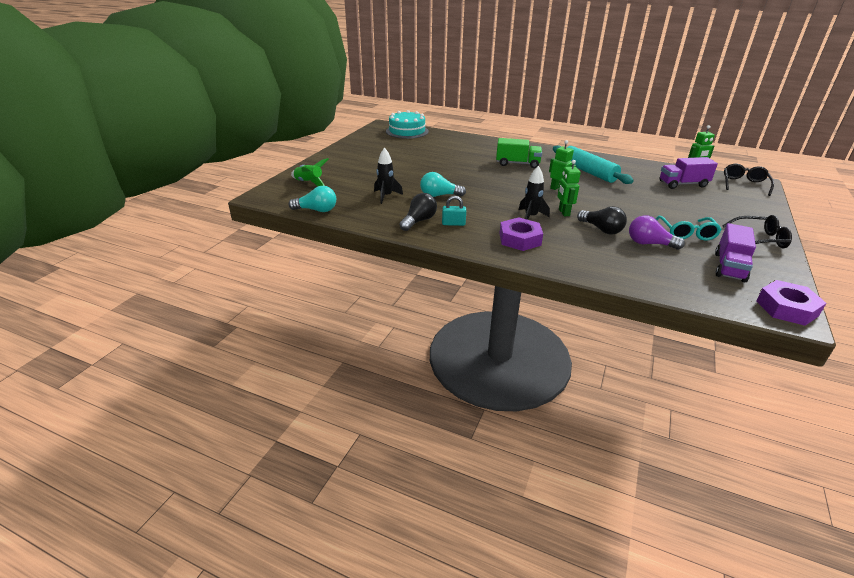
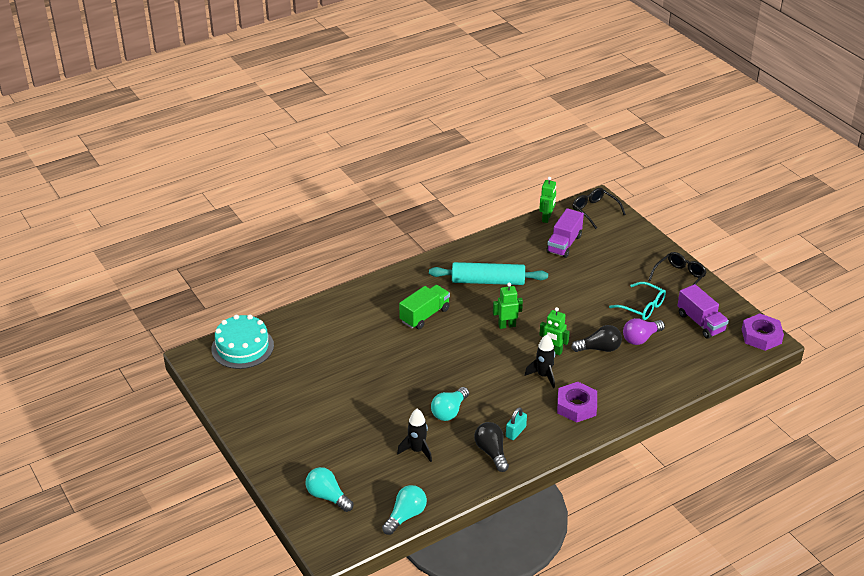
camera: 55 degrees left, 5 degrees up
(309, 183) = (327, 496): green rocket -> turquoise light bulb

